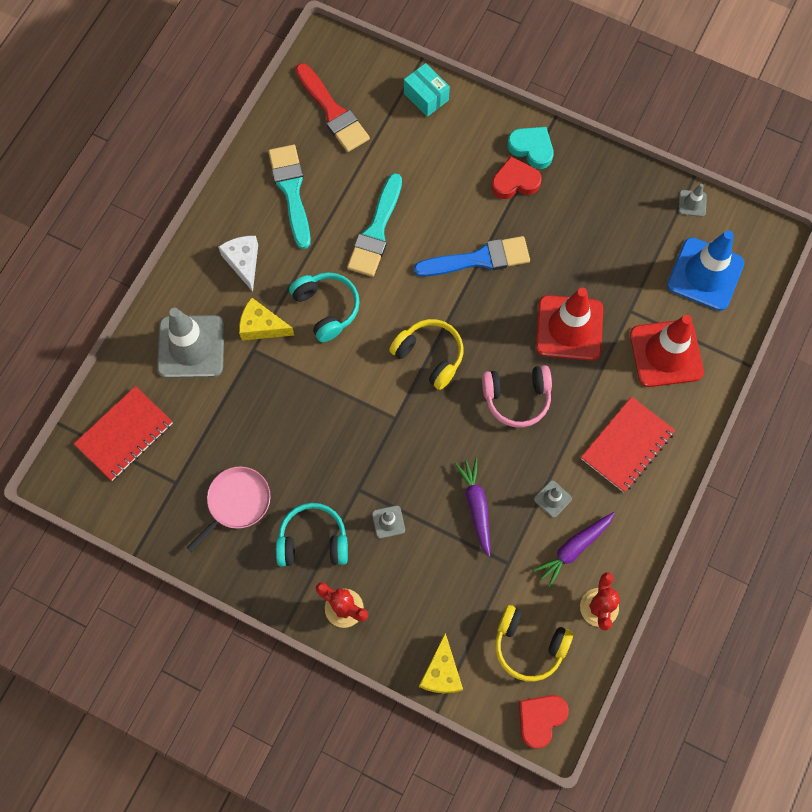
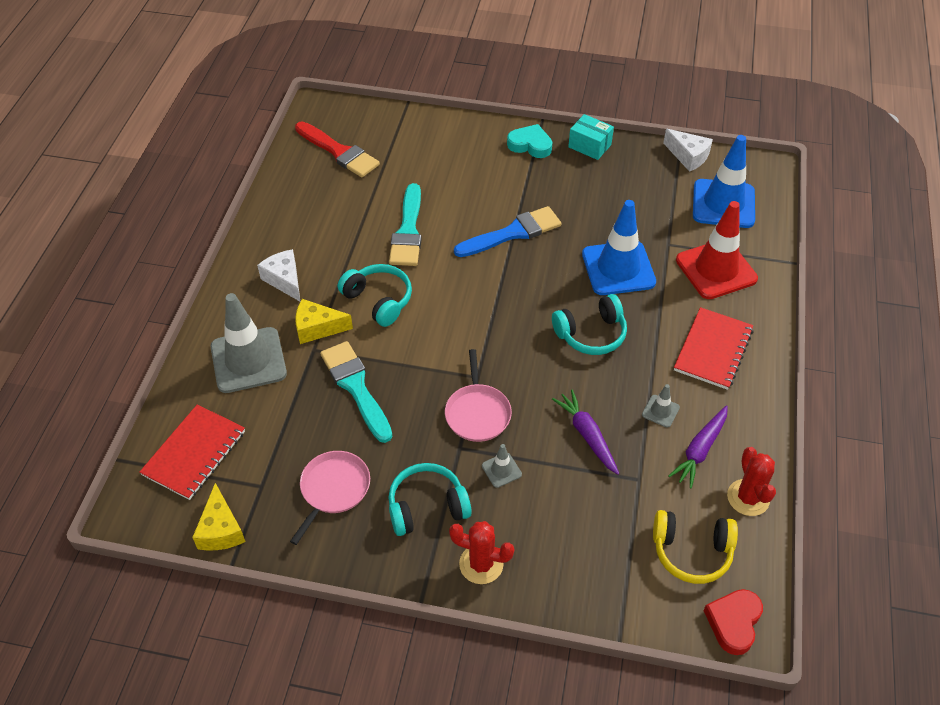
camera: 15 degrees left, 20 degrees down
(291, 191) = (316, 216): turquoise brush -> turquoise brush (356, 387)
(384, 457) = (477, 413): none -> pink pan
(426, 96) = (421, 126): turquoise box -> turquoise box (589, 146)
(429, 356) = (493, 318): yellow headphones -> none
(441, 672) = (609, 602): yellow cheese -> yellow cheese (221, 529)
(515, 182) = (524, 171): red heart -> none
(517, 398) = (591, 334): pink headphones -> turquoise headphones
(569, 328) = (618, 268): red traffic cone -> blue traffic cone
(692, 203) = (688, 156): grey traffic cone -> white cheese

